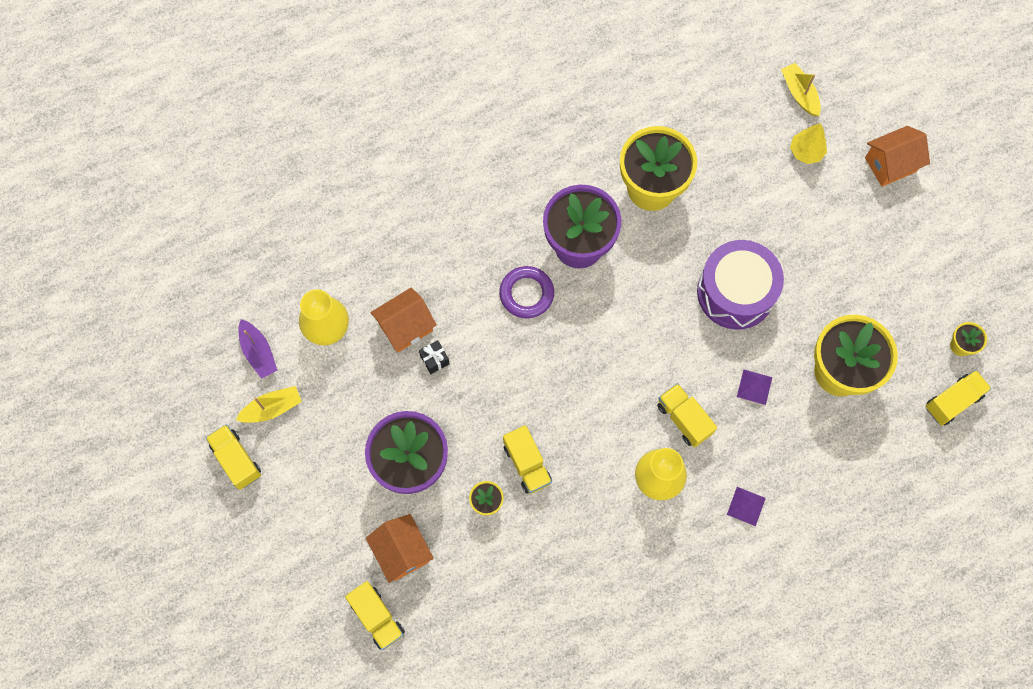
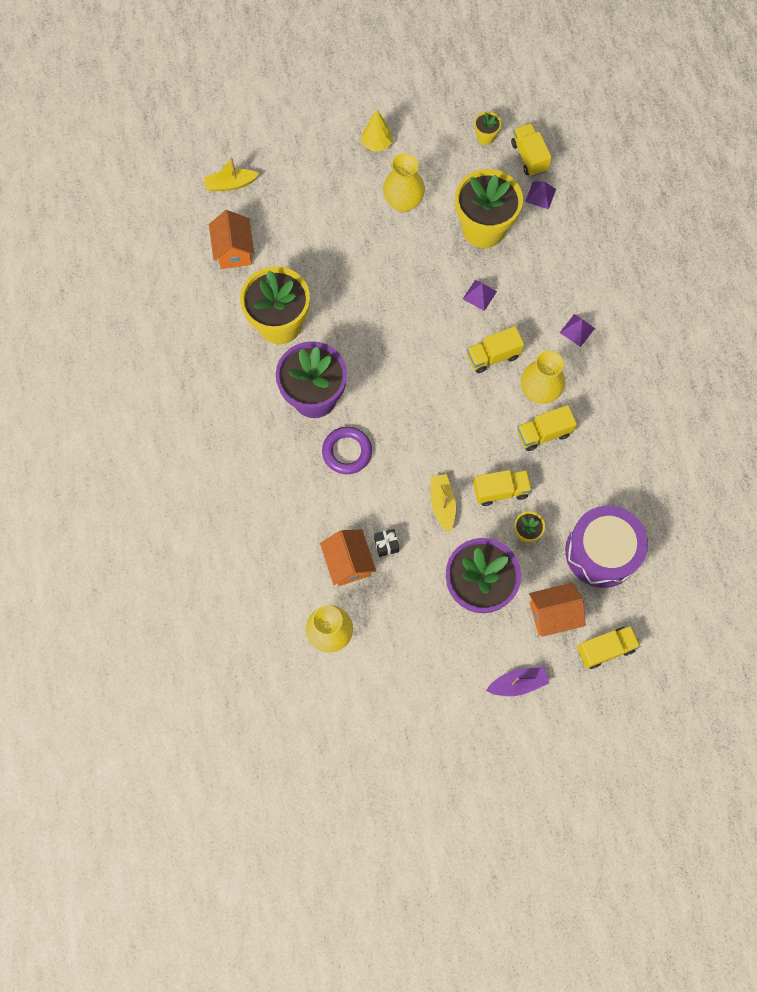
camera: 75 degrees left, 0 degrees up
(236, 460) = (434, 744): yellow truck -> yellow truck (543, 433)
(258, 352) = (335, 702): purple boat -> purple boat (518, 683)
(272, 408) = (393, 700): yellow boat -> yellow boat (442, 504)
(735, 292) = (394, 285): purple drum -> purple drum (601, 552)
(806, 152) = (285, 195): yellow tree -> yellow tree (377, 143)
(842, 276) = (403, 202): none -> yellow vase
(890, 164) = (317, 137): orange house -> orange house (234, 251)
(906, 426) = (540, 195): none -> purple pyramid

